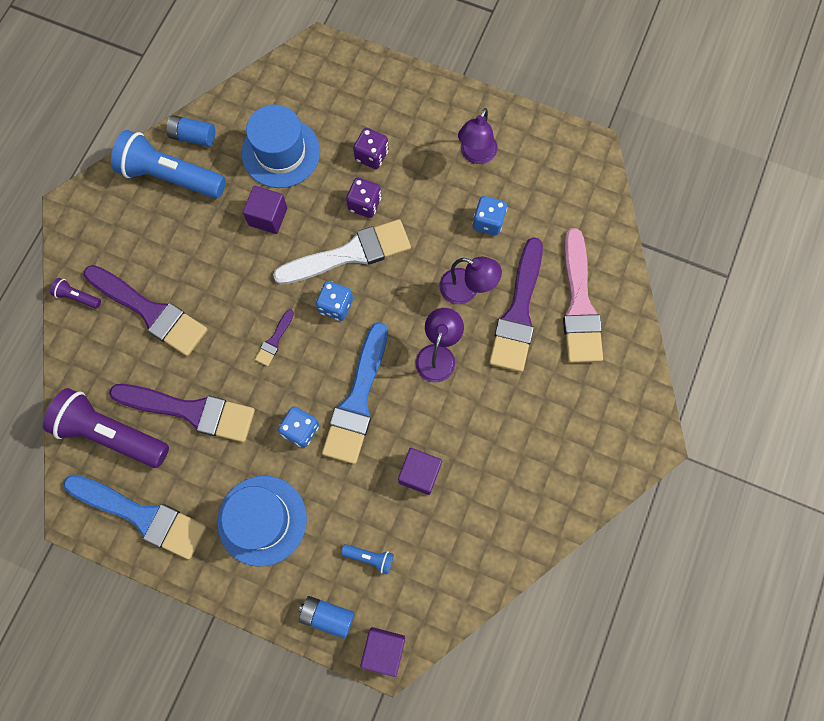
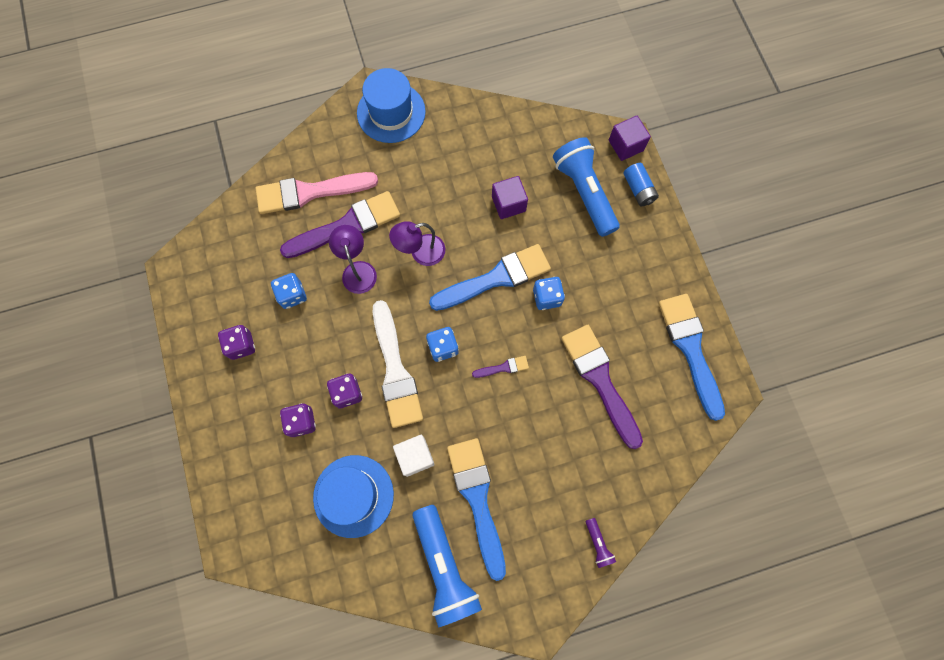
camera: 130 degrees left, 0 degrees up
(111, 434) = (663, 420): purple flashlight -> none
(150, 312) = (560, 476): purple brush -> none
(193, 136) = (395, 582): blue battery -> none
(194, 236) = (477, 499): none -> blue brush
(262, 520) = (622, 272): blue hat -> blue hat (391, 112)
(268, 217) = (415, 456): purple cube -> white cube
(350, 254) = (395, 370): white brush -> white brush turned 135 degrees counterclockwise
(370, 557) = (584, 192): blue flashlight -> blue flashlight, size x2.35
(476, 155) = (241, 345): purple lamp -> purple dice
(579, 304) = (310, 192): pink brush -> pink brush turned 150 degrees counterclockwise

